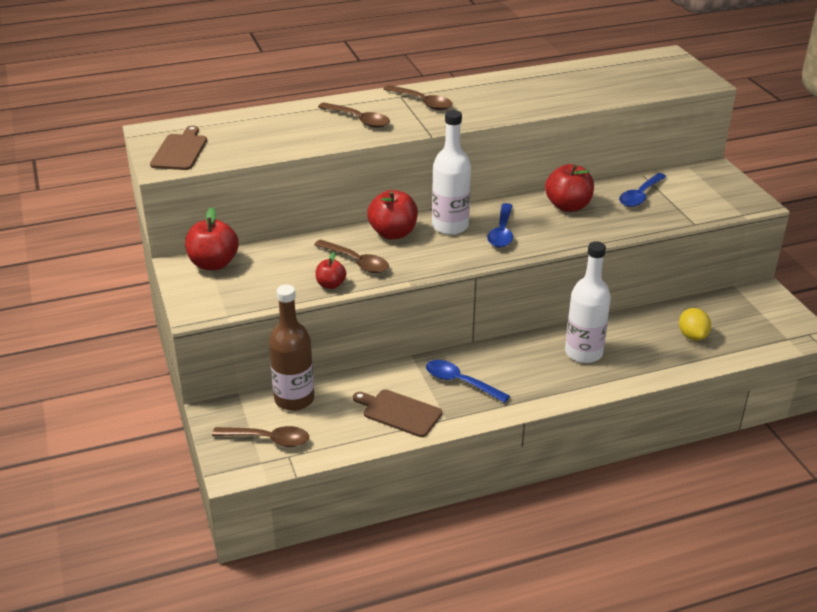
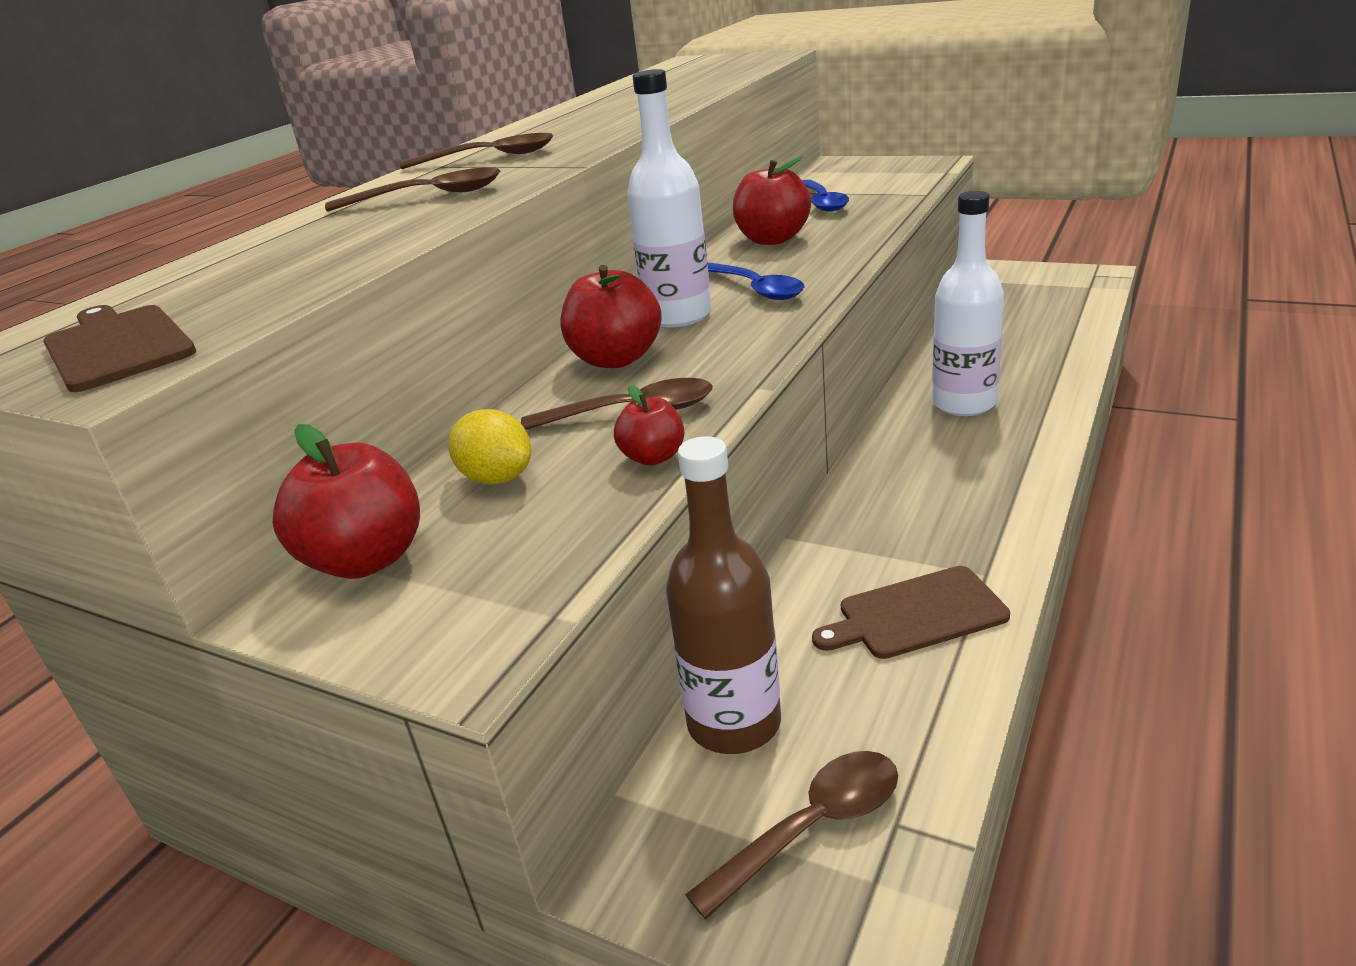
camera: 40 degrees left, 5 degrees down
(460, 382) = (909, 522): blue spoon -> none
(692, 336) = (1018, 330): yellow lemon -> yellow lemon (497, 478)

